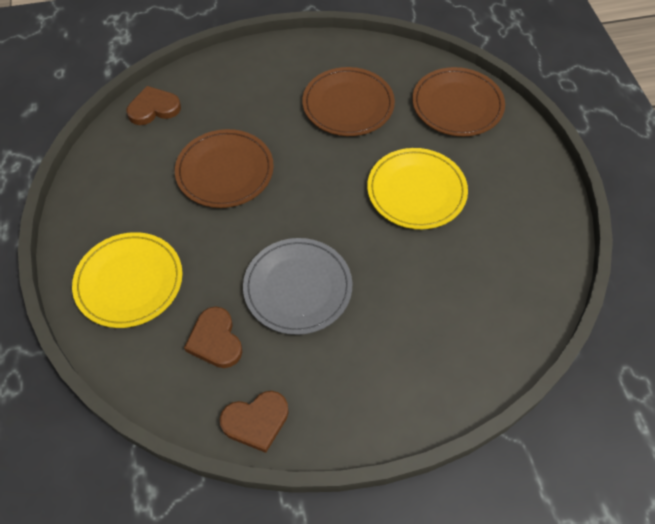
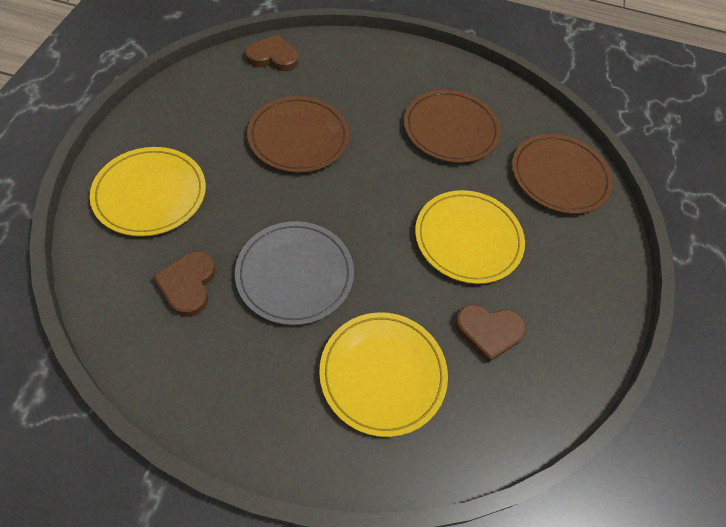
camera: 20 degrees right, 0 degrees up
(256, 421) = (172, 381): brown heart -> brown heart (488, 332)
(415, 330) = (383, 374): none -> yellow plate

